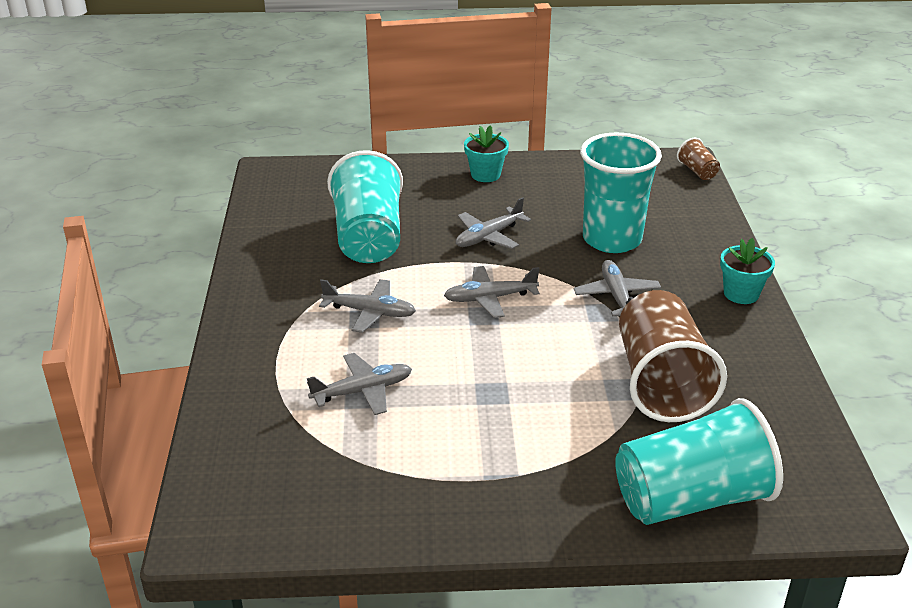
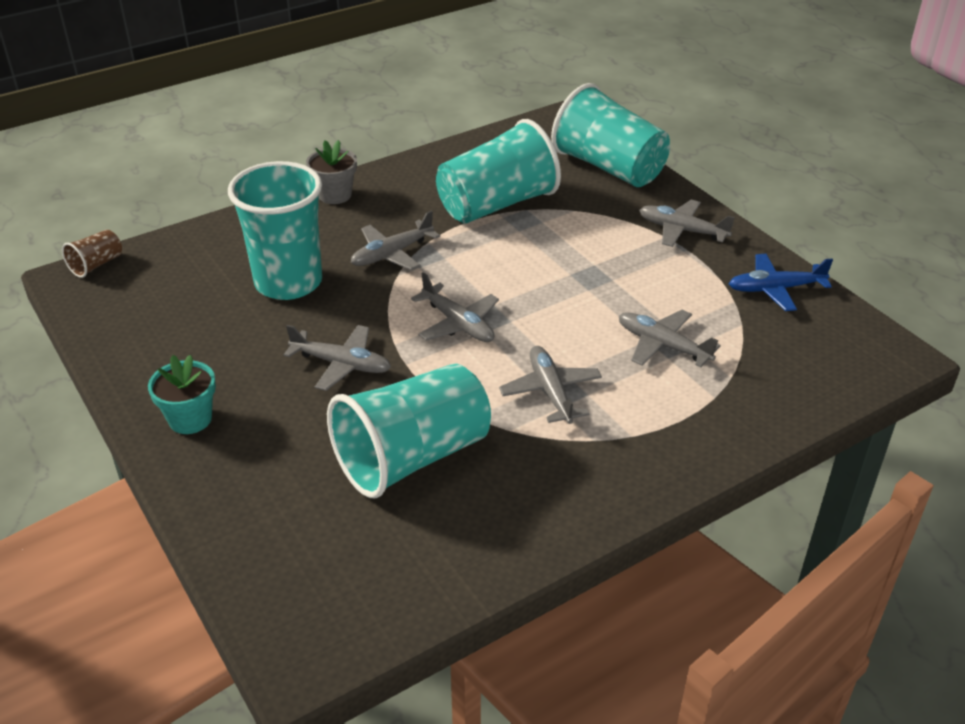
camera: 120 degrees left, 5 degrees up
(367, 508) = (775, 289): none -> blue plane
(520, 494) = (682, 230): none -> grey plane
(661, 382) = (497, 205): brown cup -> turquoise cup
(741, 294) = (335, 195): turquoise flower pot -> grey flower pot

